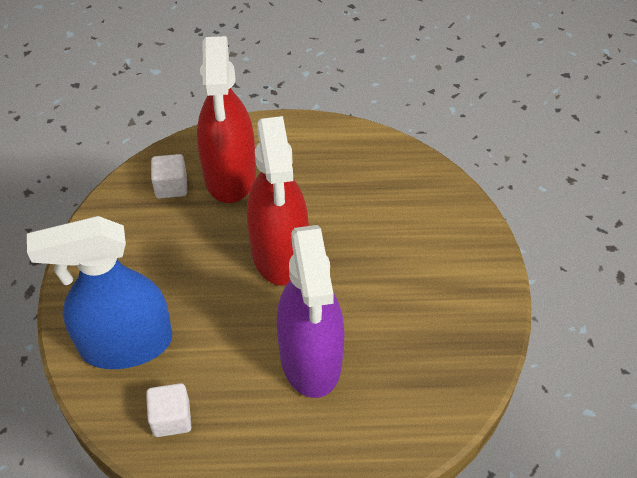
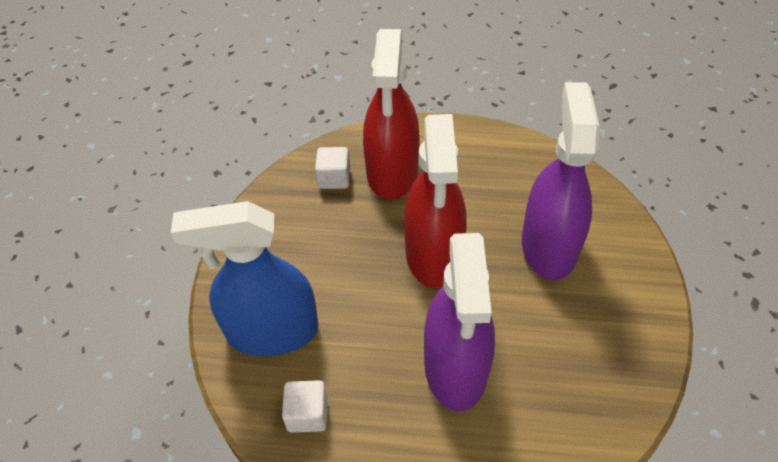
camera: 10 degrees right, 0 degrees up
(391, 234) = (548, 246): none -> purple spray bottle

